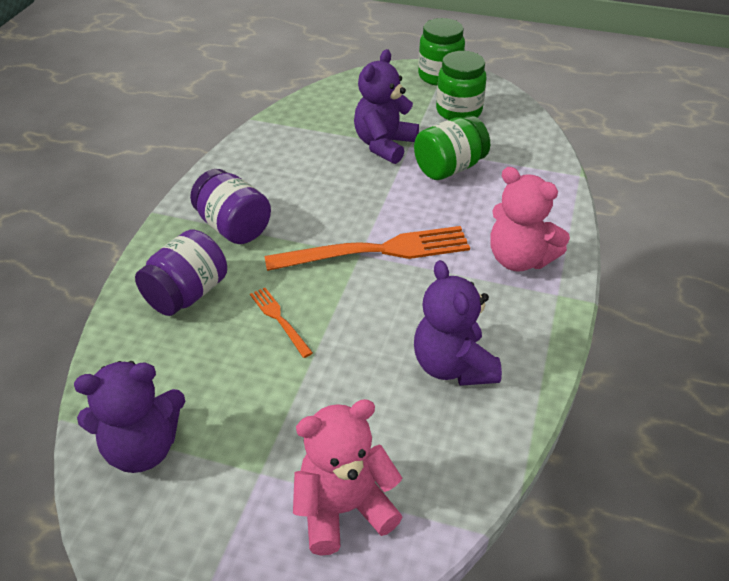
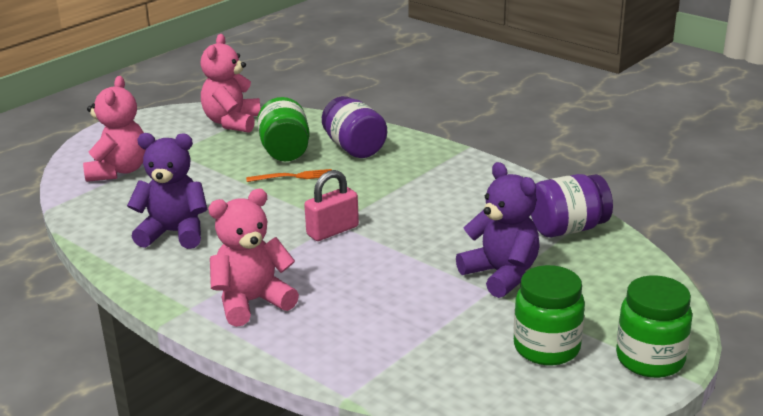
camera: 115 degrees right, 15 degrees down
(142, 448) = (232, 122): purple teddy bear -> pink teddy bear
(233, 227) = (420, 175): purple jar -> purple jar (568, 229)
(375, 251) = (332, 231): orange fork -> pink padlock
(449, 168) = (428, 305): green jar -> green jar (285, 151)

